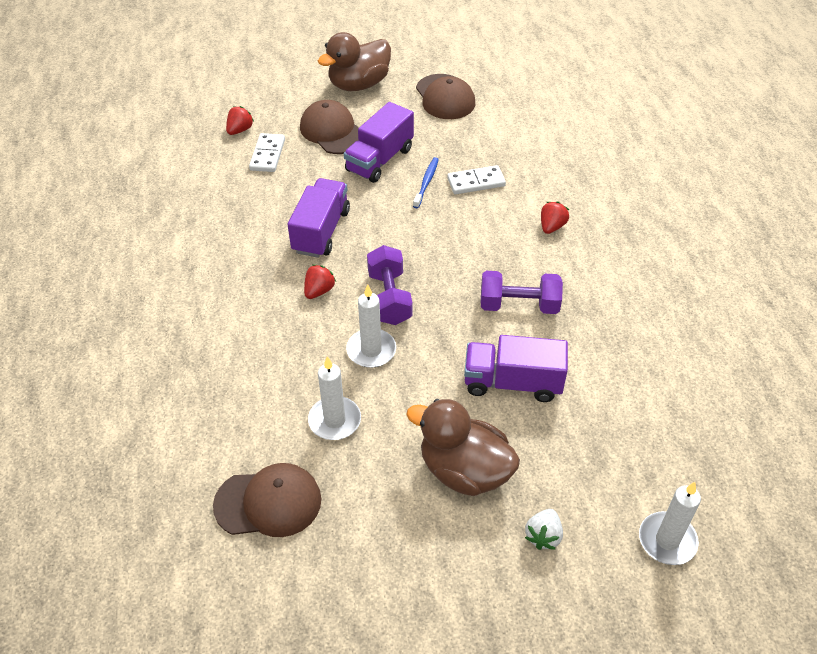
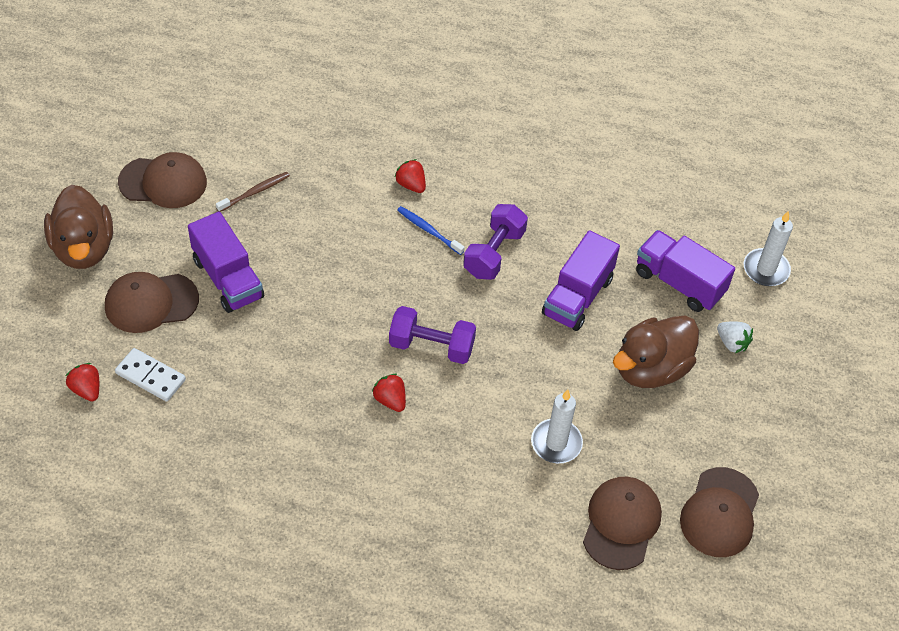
camera: 70 degrees left, 5 degrees up
(320, 589) = (720, 513): none -> brown cap
(321, 231) = (306, 369): purple truck -> purple truck (679, 283)
(371, 350) = (489, 385): white candle -> none
(426, 182) = (288, 253): blue toothbrush -> blue toothbrush (428, 230)
(472, 144) = (255, 192): none -> brown toothbrush
(476, 182) = (314, 214): white domino -> none

